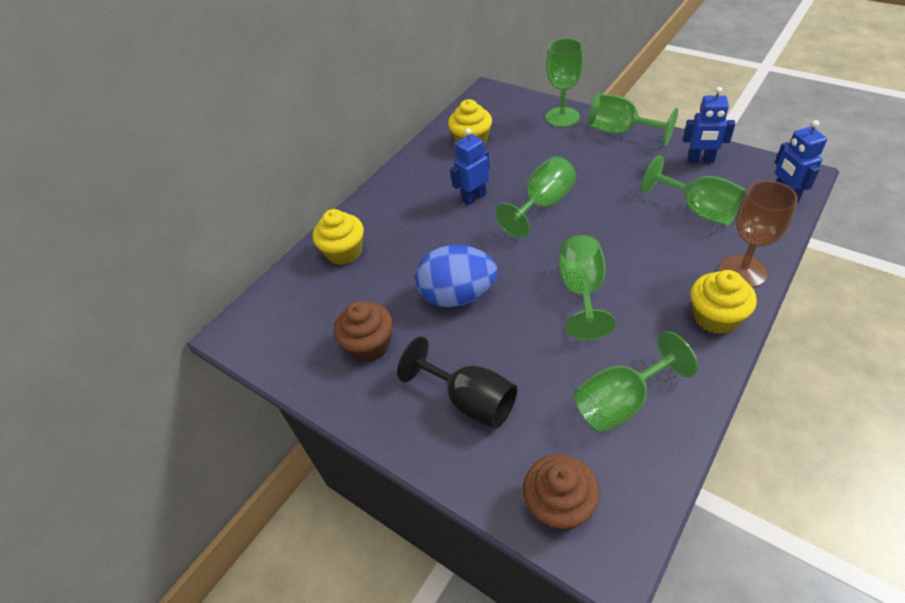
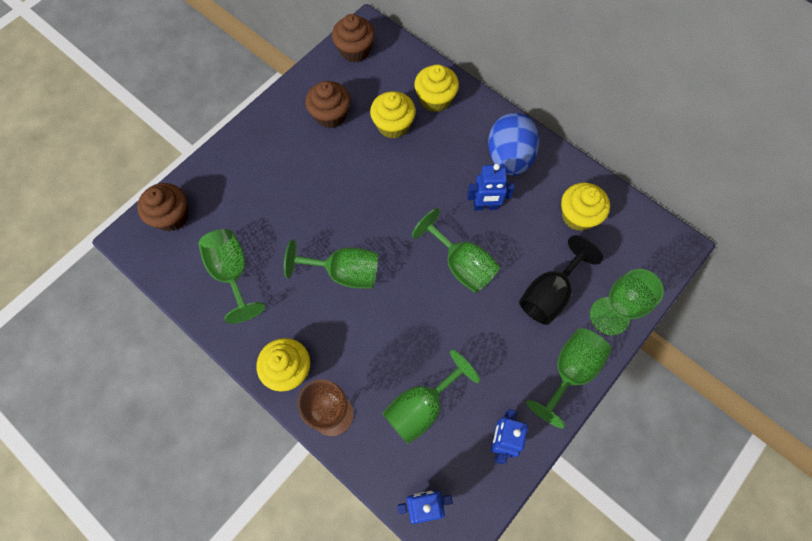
camera: 90 degrees right, 20 degrees up
(267, 338) = (355, 50): none -> brown cupcake
(381, 282) = (393, 125): none -> yellow cupcake
(458, 296) = (364, 179): blue egg -> blue egg (509, 157)
(470, 401) = (263, 175): black goblet -> black goblet (549, 294)
(474, 197) = (485, 206): blue robot -> blue robot turned 120 degrees clockwise

